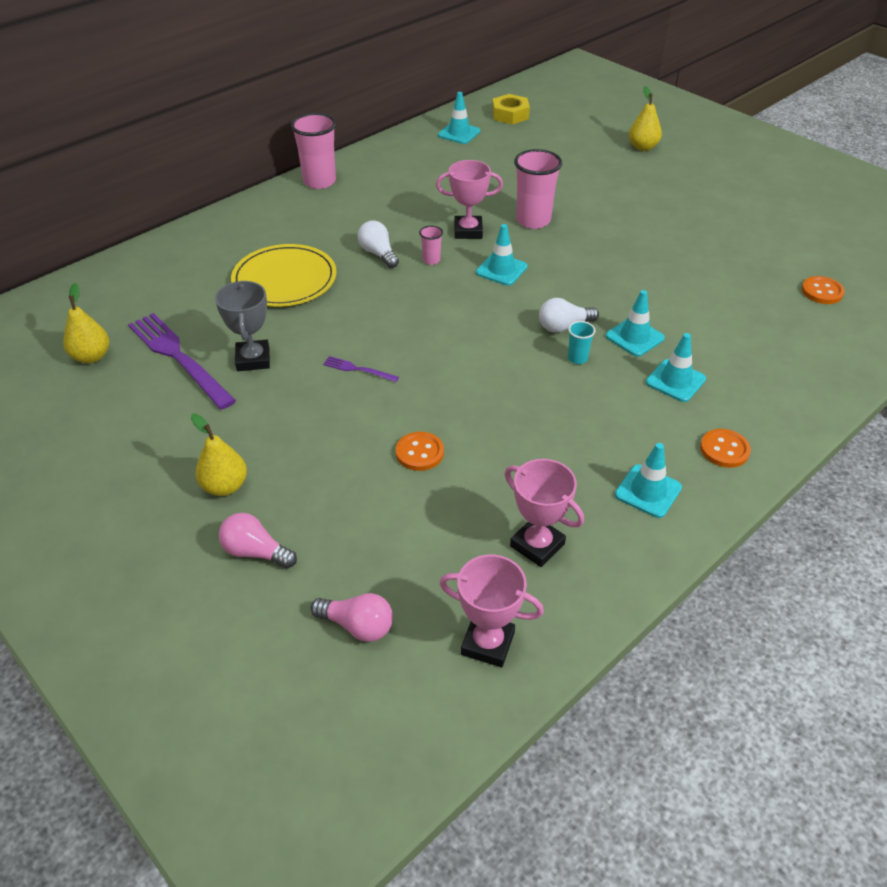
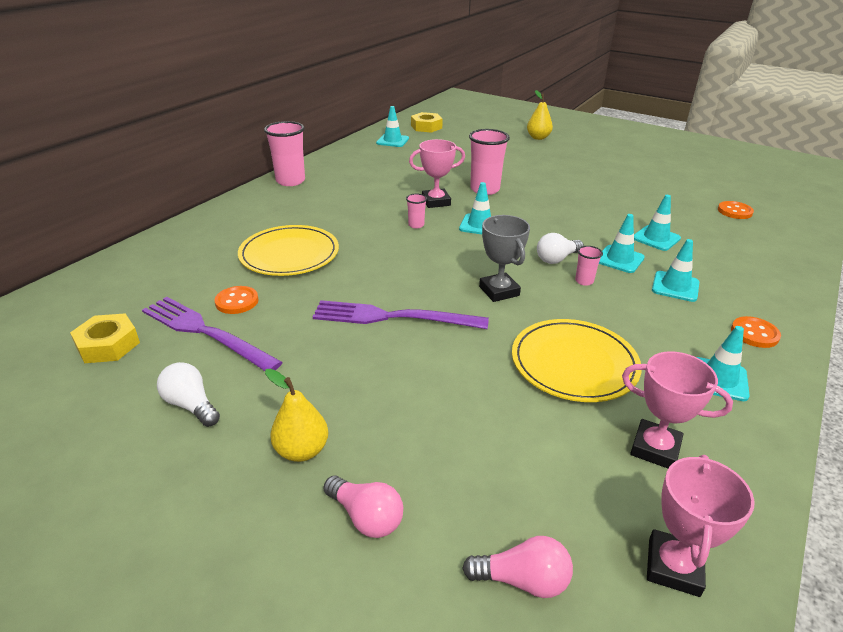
camera: 15 degrees left, 10 degrees down
(91, 356) = (108, 345): yellow pear -> yellow nut
(253, 359) = (285, 323): grey trophy -> grey trophy (499, 291)
(256, 552) = (366, 517): pink light bulb -> pink light bulb turned 150 degrees counterclockwise
(358, 369) = (393, 317): purple fork -> purple fork, size x2.23
(378, 254) = (367, 225): white light bulb -> white light bulb (191, 405)
(419, 453) = (490, 381): orange button -> orange button (237, 301)
(487, 643) = (673, 567): pink trophy -> pink trophy turned 75 degrees counterclockwise
(510, 449) = (574, 363): none -> yellow plate
(577, 358) = (584, 281): turquoise cup -> pink cup
(696, 316) = (656, 238): none -> turquoise traffic cone

